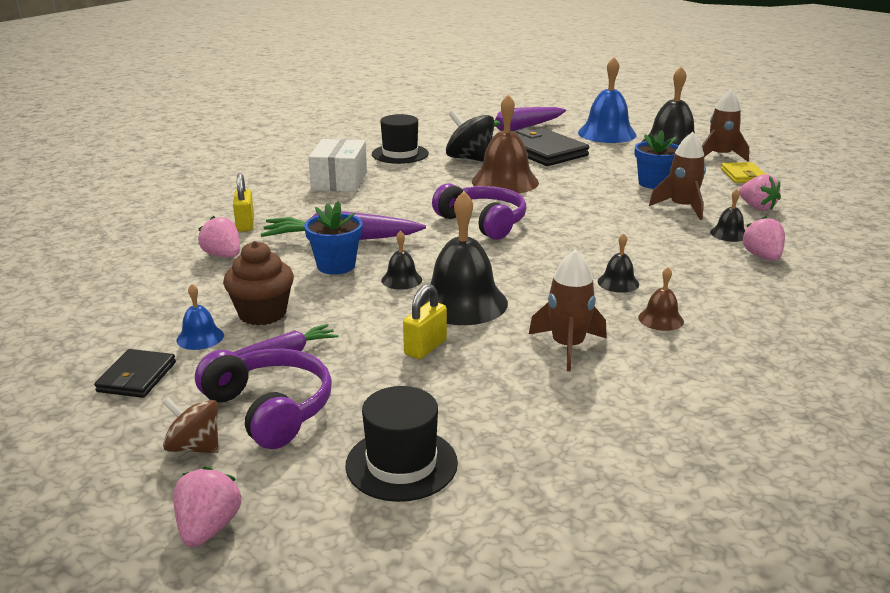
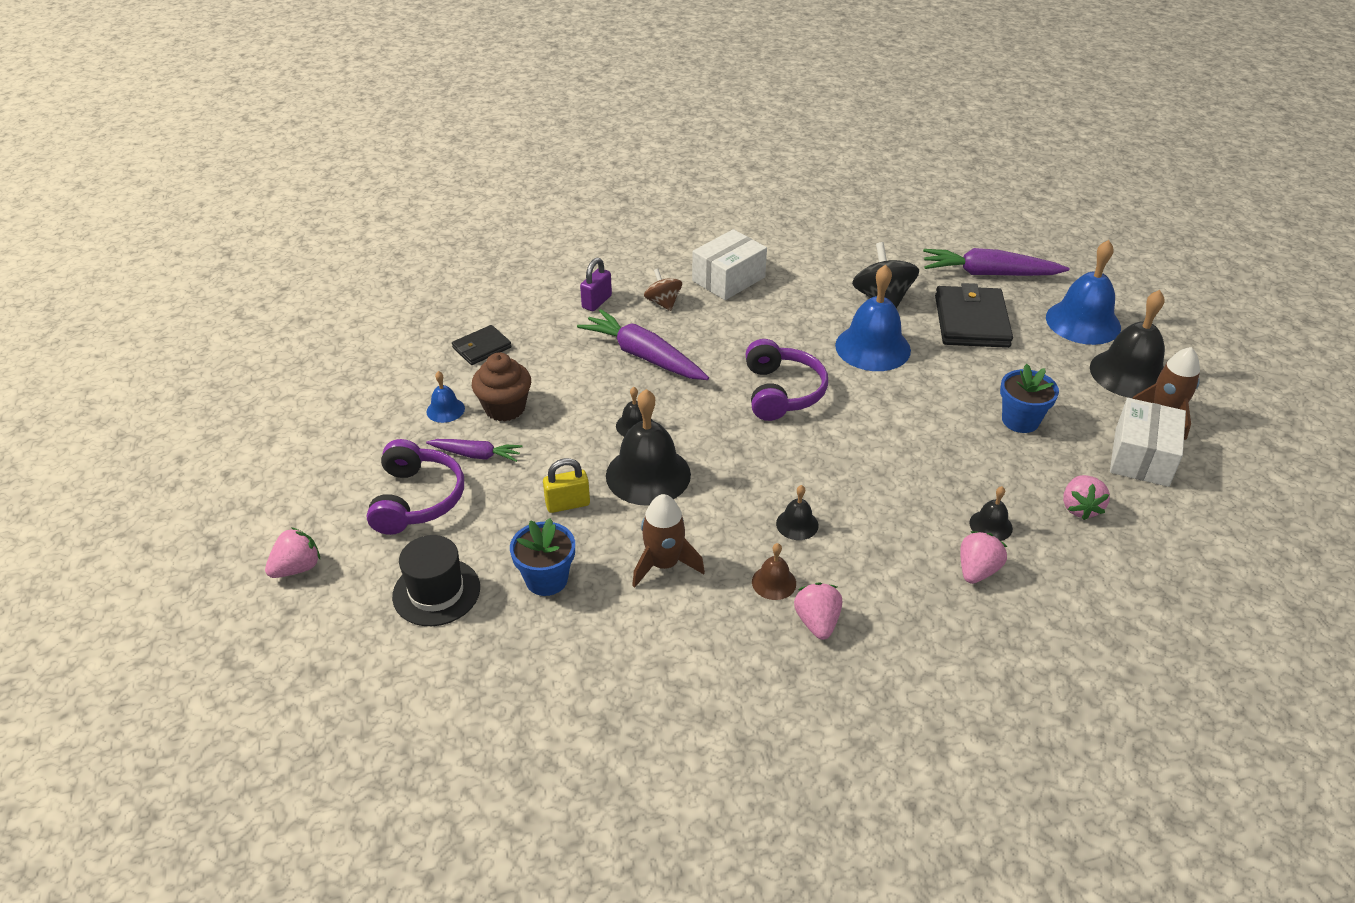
camera: 40 degrees right, 15 degrees up
(137, 377) = (377, 425): black wallet -> black wallet (482, 347)
(194, 447) = (349, 504): brown spinning top -> brown spinning top (663, 303)
(223, 255) = (544, 331): pink strawberry -> pink strawberry (817, 622)
(245, 225) = (597, 302): yellow padlock -> purple padlock
(336, 266) = (607, 384): blue flower pot -> blue flower pot (546, 579)
(400, 154) = (825, 263): black hat -> none
(505, 181) = (873, 347): brown bell -> blue bell
(682, 207) = (997, 467): brown rocket -> none
(743, 175) = (1141, 457): yellow wallet -> white box

